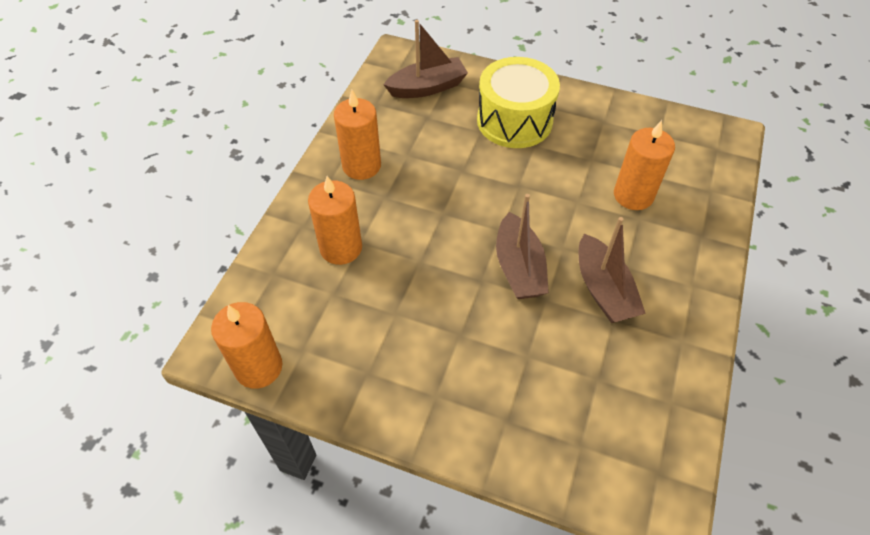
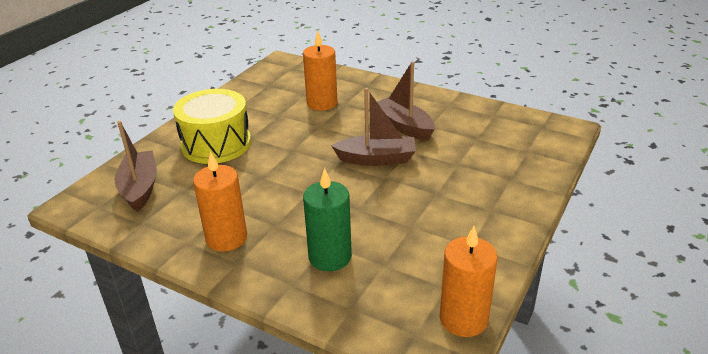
camera: 80 degrees left, 20 degrees down
(341, 248) = (330, 257): orange candle -> green candle
(603, 290) = (404, 126): brown boat -> brown boat turned 120 degrees counterclockwise

